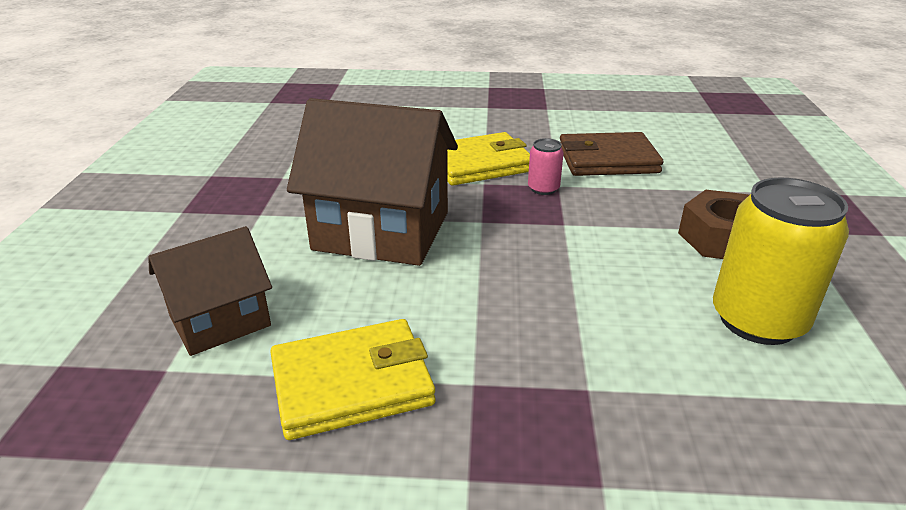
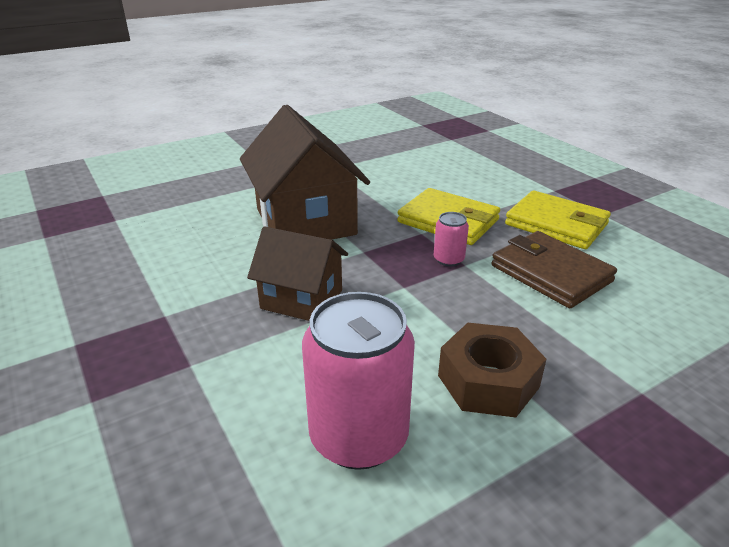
camera: 55 degrees right, 0 degrees up
(220, 321) = (165, 215): brown house -> brown house (301, 299)
(352, 383) = (137, 274): yellow wallet -> yellow wallet (556, 224)
(757, 320) = (359, 437): yellow can -> pink can

